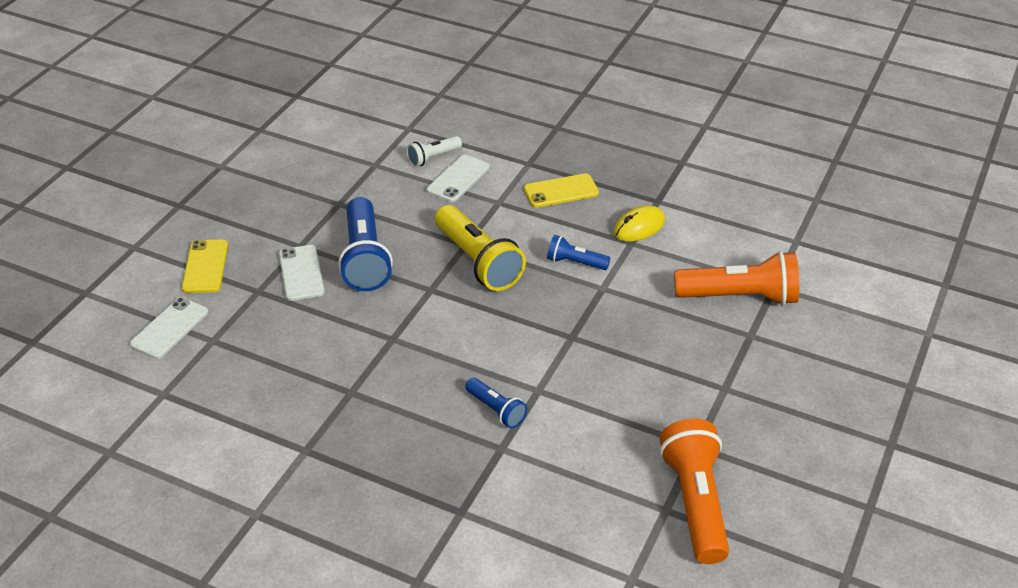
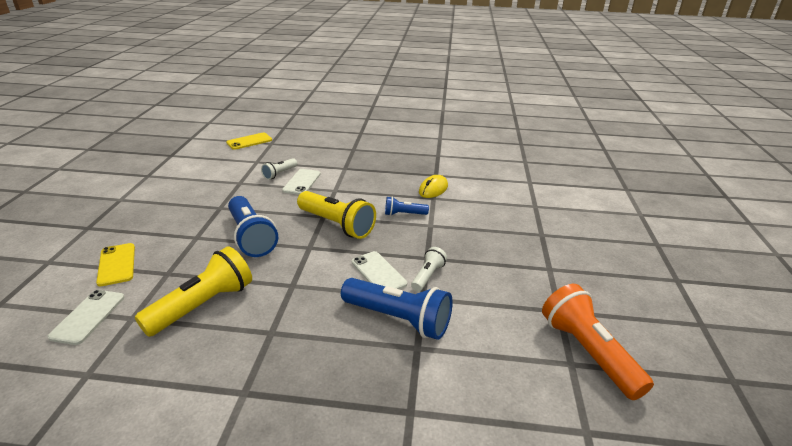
camera: 20 degrees left, 10 degrees down
(288, 342) = (203, 305): none -> yellow flashlight
(301, 273) = (202, 255): white phone -> white phone (378, 273)
(496, 410) = (398, 319): blue flashlight -> blue flashlight, size x1.91
(559, 363) = (428, 276): none -> white flashlight
(561, 191) = (373, 179): yellow phone -> yellow phone (249, 141)
(740, 297) = (519, 215): orange flashlight -> none

